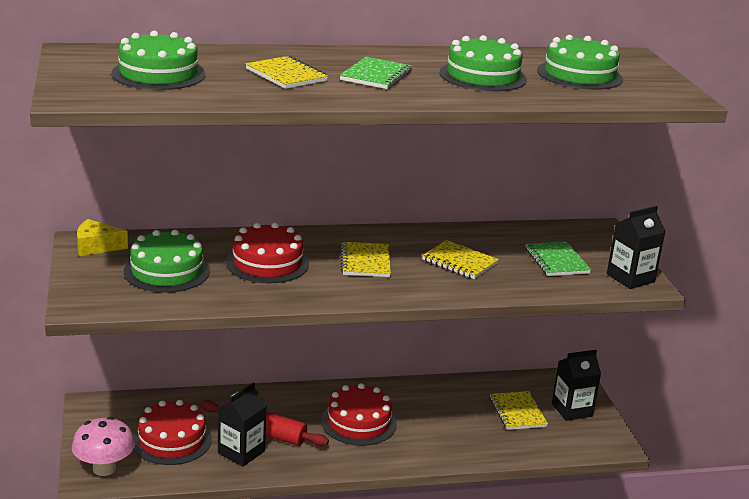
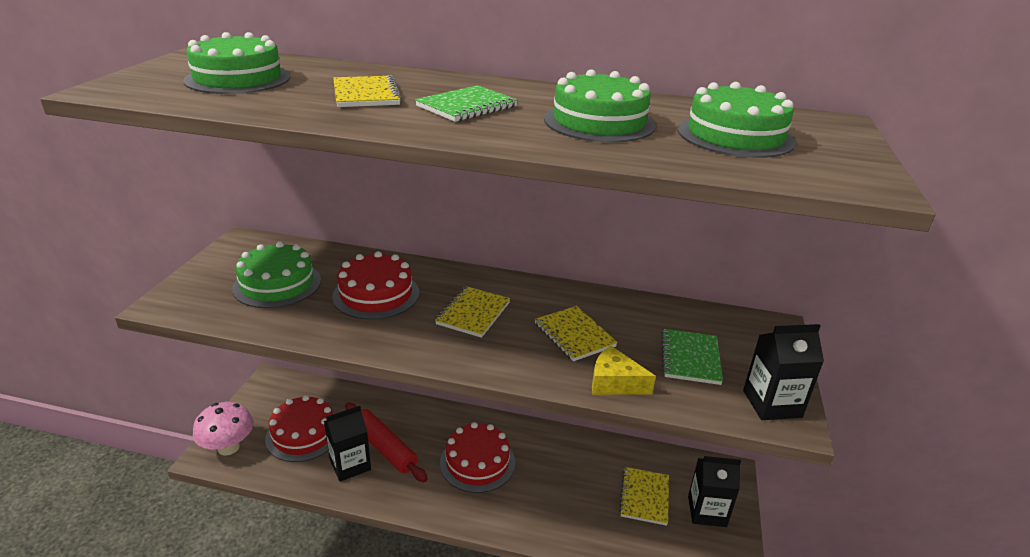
camera: 25 degrees right, 5 degrees up
(96, 246) = (247, 247): yellow cheese -> yellow cheese (614, 383)

